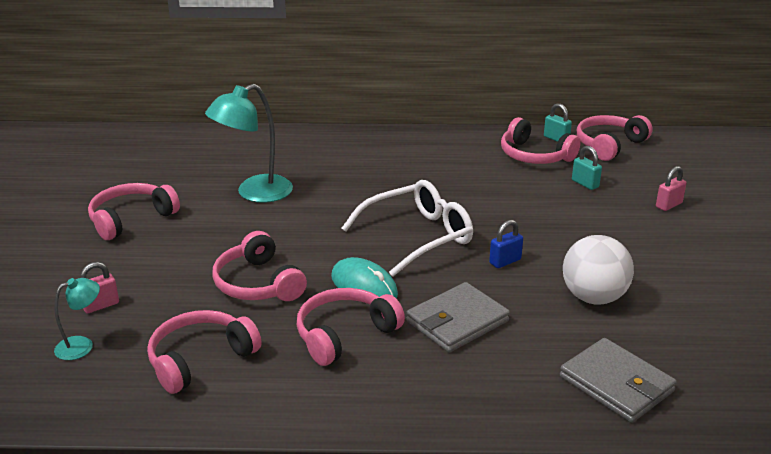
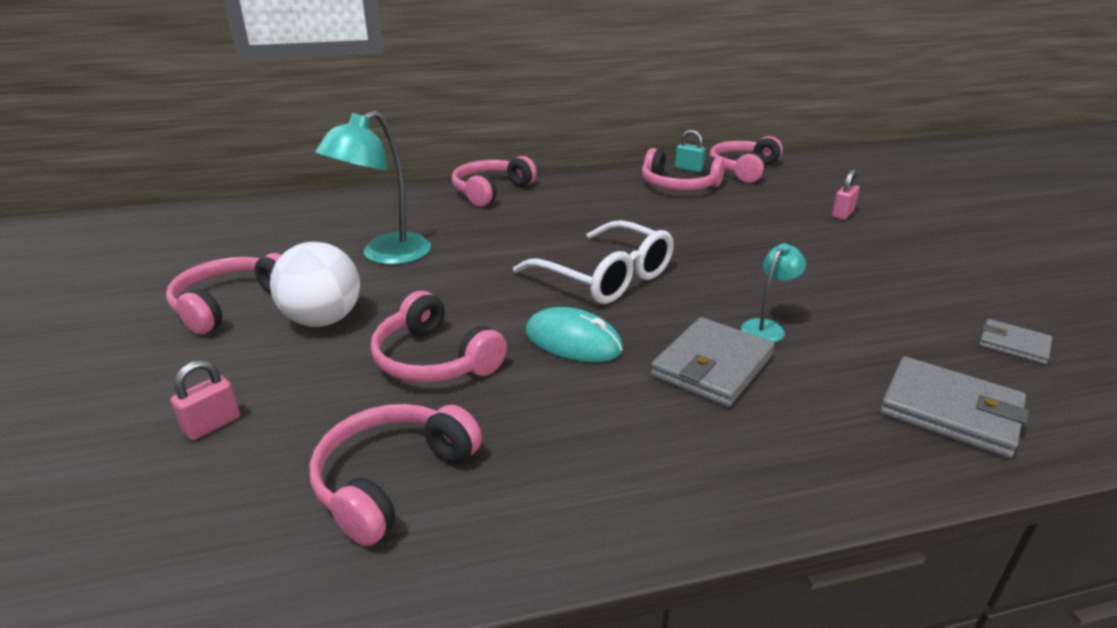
camera: 15 degrees left, 0 degrees up
(82, 345) = (195, 492): turquoise lamp -> turquoise lamp (767, 327)
(344, 334) = (581, 407): pink headphones -> pink headphones (491, 191)
(417, 236) = (605, 277): white glasses -> white glasses turned 90 degrees clockwise
(505, 261) = (720, 290): blue padlock -> none
(585, 184) = (746, 205): turquoise padlock -> none
(593, 297) = (843, 314): white ball -> white ball (323, 320)
(718, 344) = (1013, 345): none -> grey wallet

